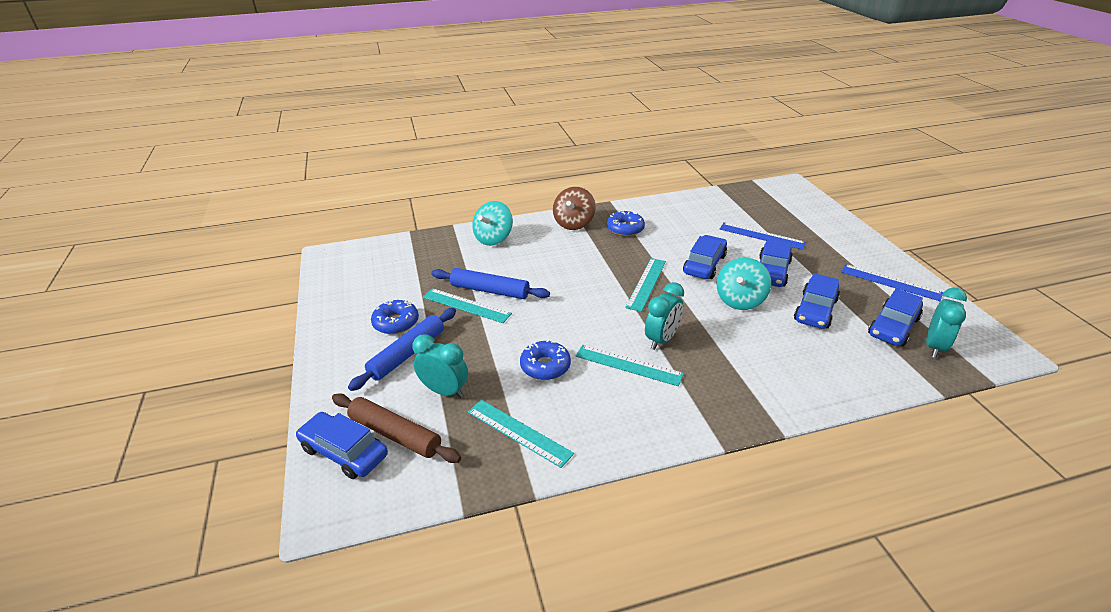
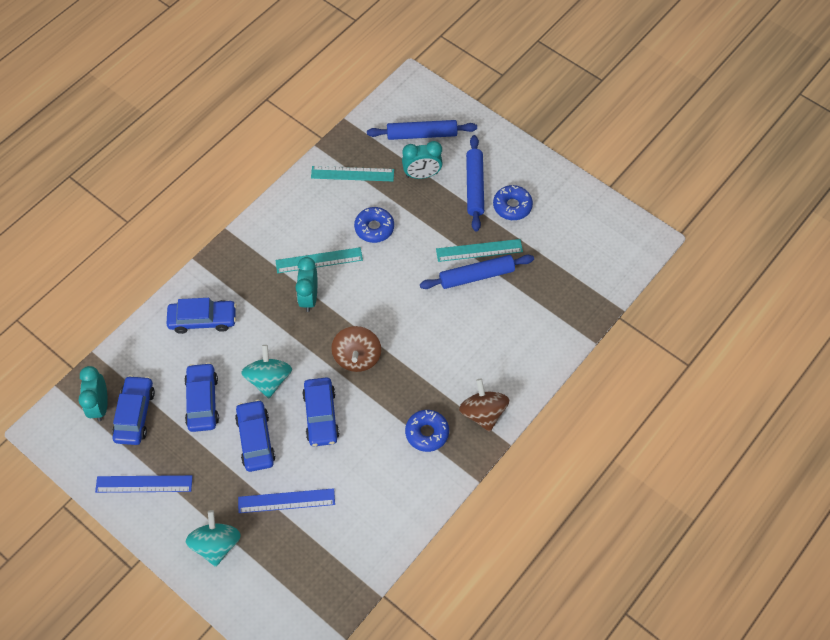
camera: 145 degrees right, 25 degrees up
(344, 452) = (438, 111): blue car -> blue car (203, 320)
(395, 434) = (422, 134): brown rolling pin -> blue rolling pin
(493, 238) = (536, 343): turquoise spinning top -> turquoise spinning top (216, 544)
(646, 283) = (357, 357): turquoise ruler -> brown spinning top

